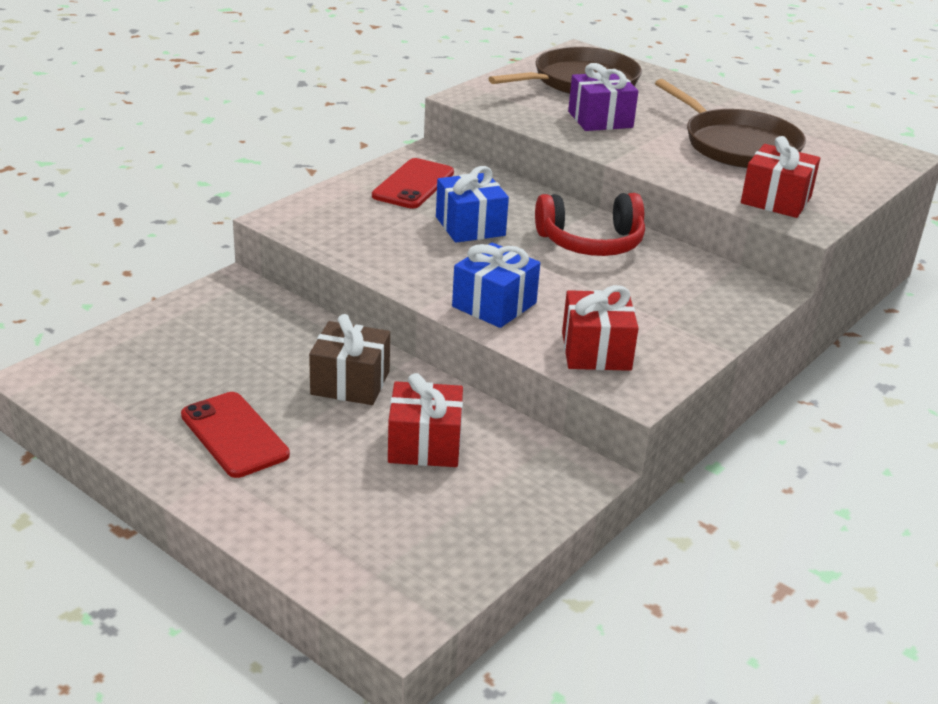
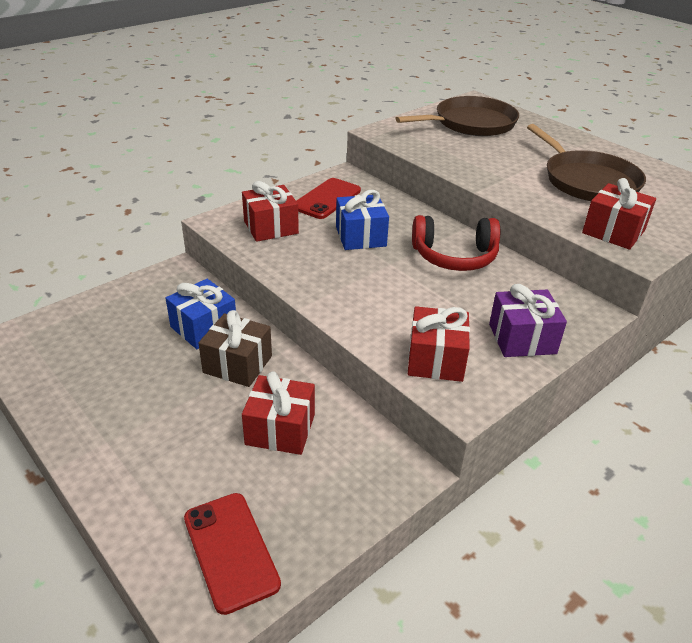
camera: 10 degrees right, 5 degrees up
(234, 435) = (130, 406): red phone -> red phone (230, 551)
(353, 221) = (271, 227): none -> red gift
(494, 305) = (360, 308): blue gift -> blue gift (204, 327)
(600, 119) = (479, 154): purple gift -> purple gift (522, 339)

